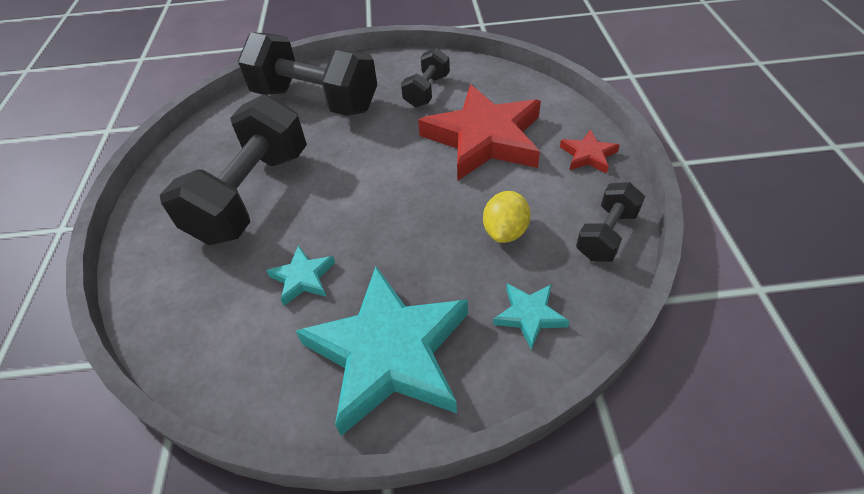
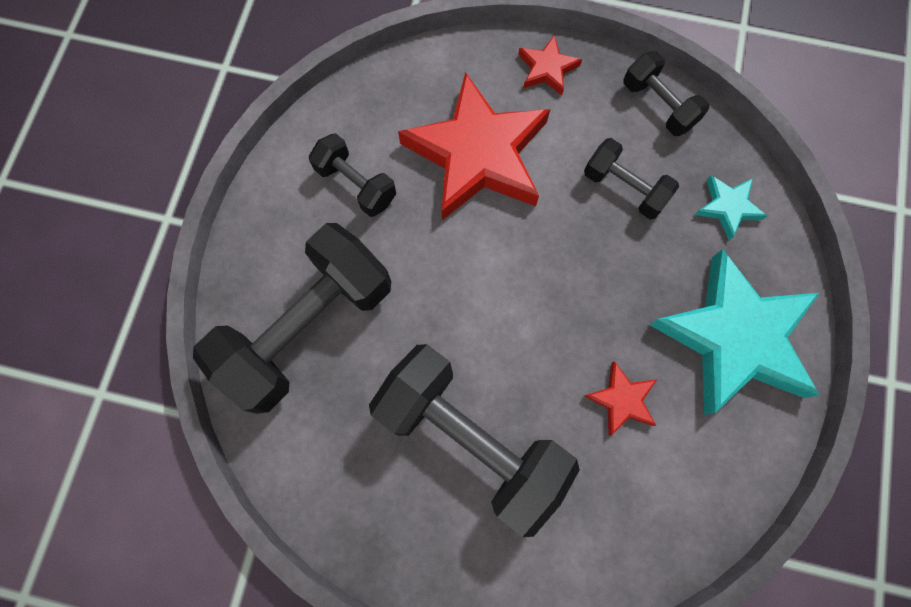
camera: 75 degrees left, 25 degrees up
(303, 278) = (622, 400): turquoise star -> red star
(505, 231) = (624, 188): yellow lemon -> black dumbbell

